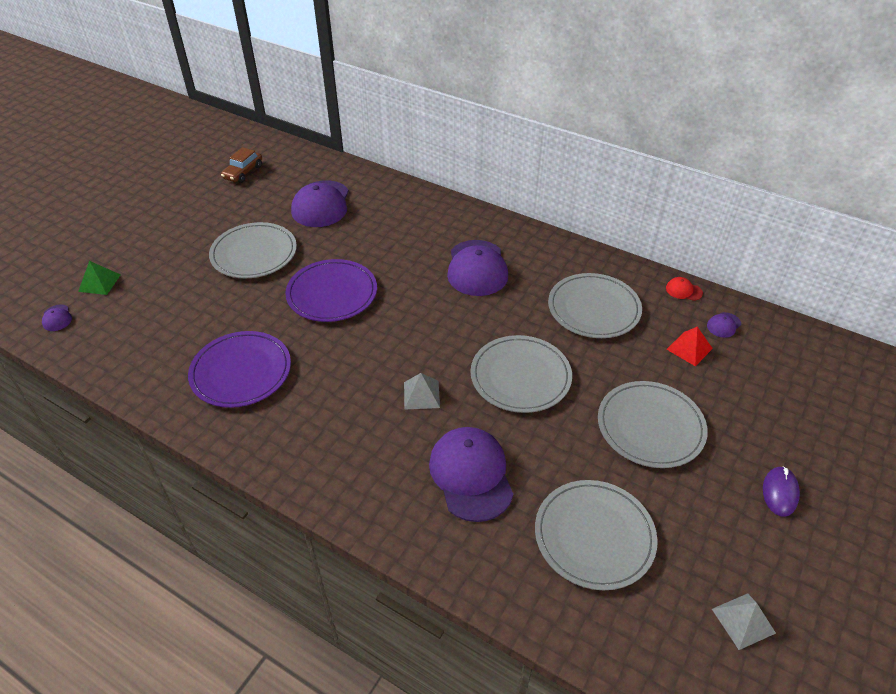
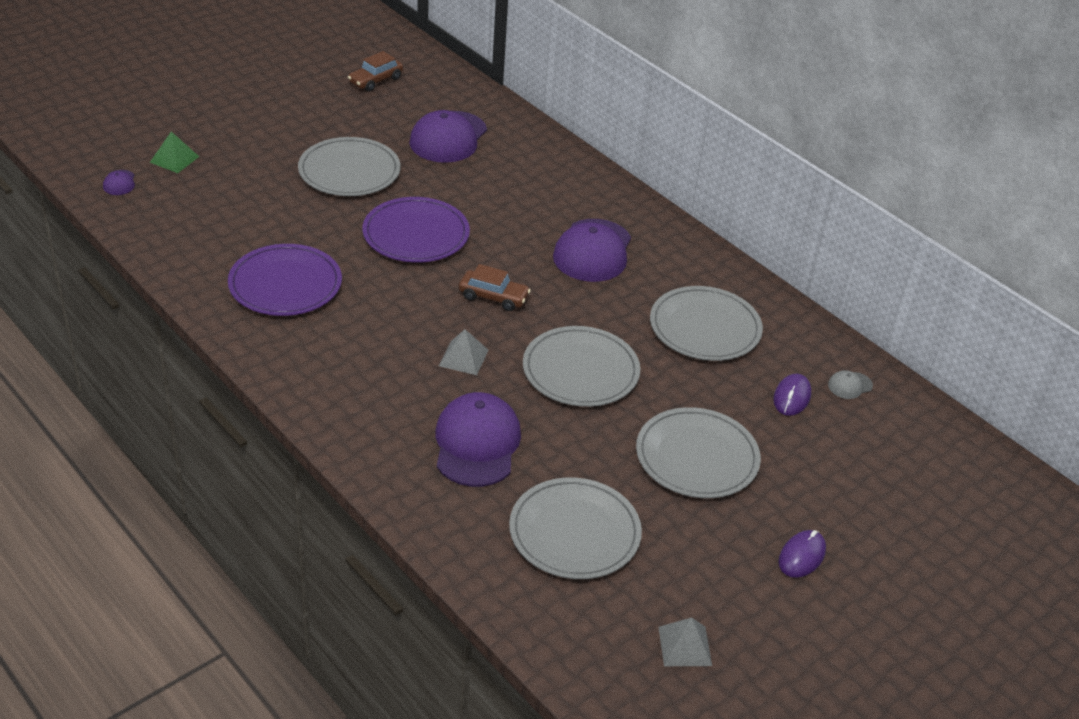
camera: 15 degrees right, 5 degrees down
(420, 331) = (493, 297): none -> brown car
(683, 290) = (825, 338): red cap -> none
(689, 348) = (792, 397): red pyramid -> purple mouse
(723, 325) = (849, 385): purple cap -> grey cap

